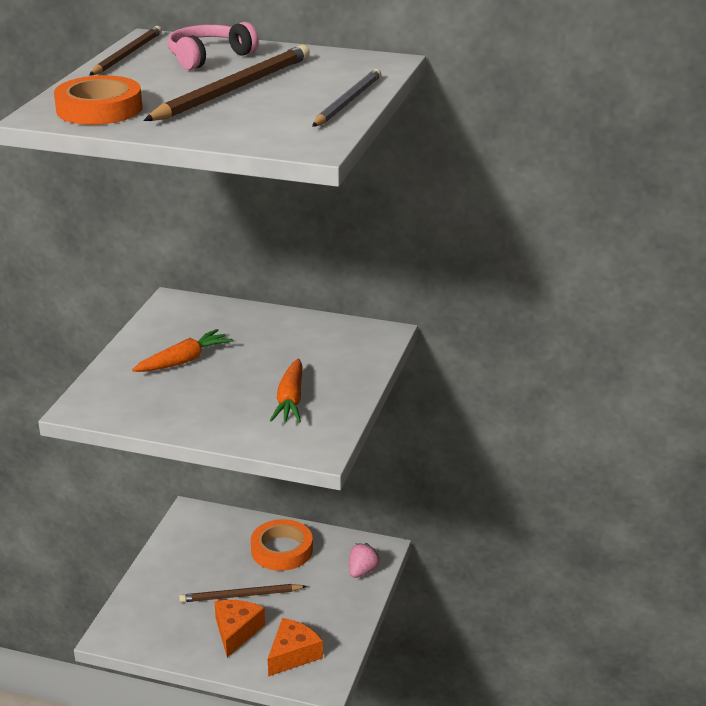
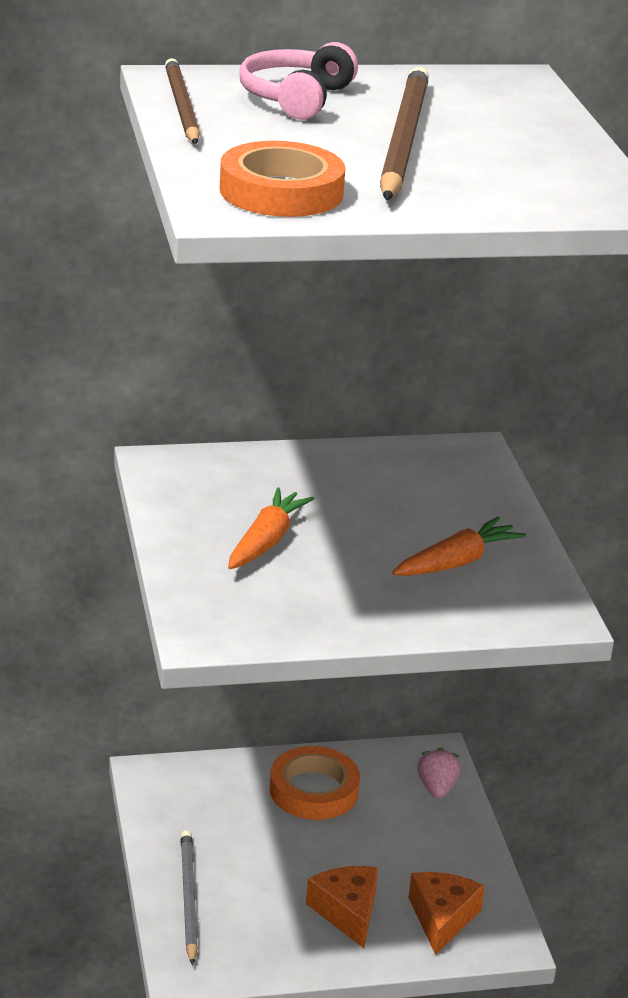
camera: 30 degrees left, 0 degrees up
(240, 596) = (312, 865): brown pencil -> none
(290, 400) = (457, 562): orange carrot -> orange carrot turned 105 degrees counterclockwise
(348, 101) = (565, 139): grey pencil -> grey pencil (188, 898)

